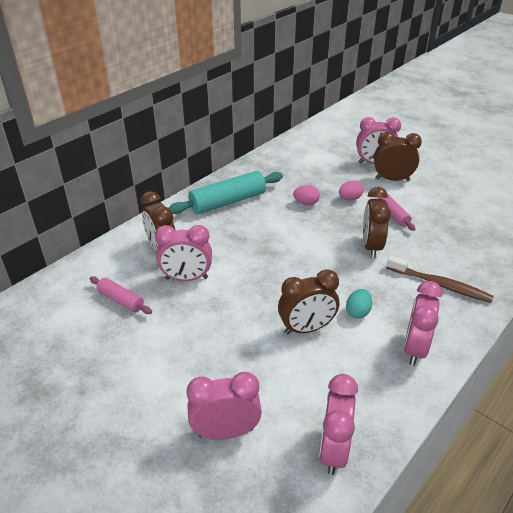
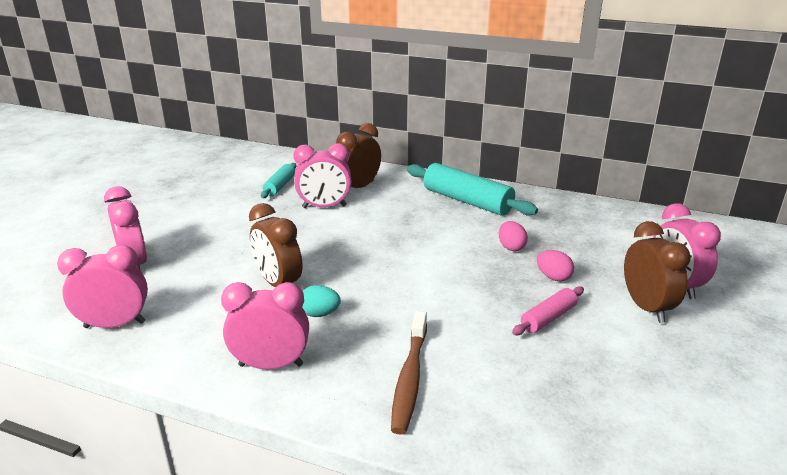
camera: 70 degrees right, 10 degrees down
(121, 300) = (280, 186): pink rolling pin -> turquoise rolling pin
(186, 278) = (324, 207): pink clock -> pink clock turned 75 degrees counterclockwise
(371, 246) = (456, 308): brown clock -> none

